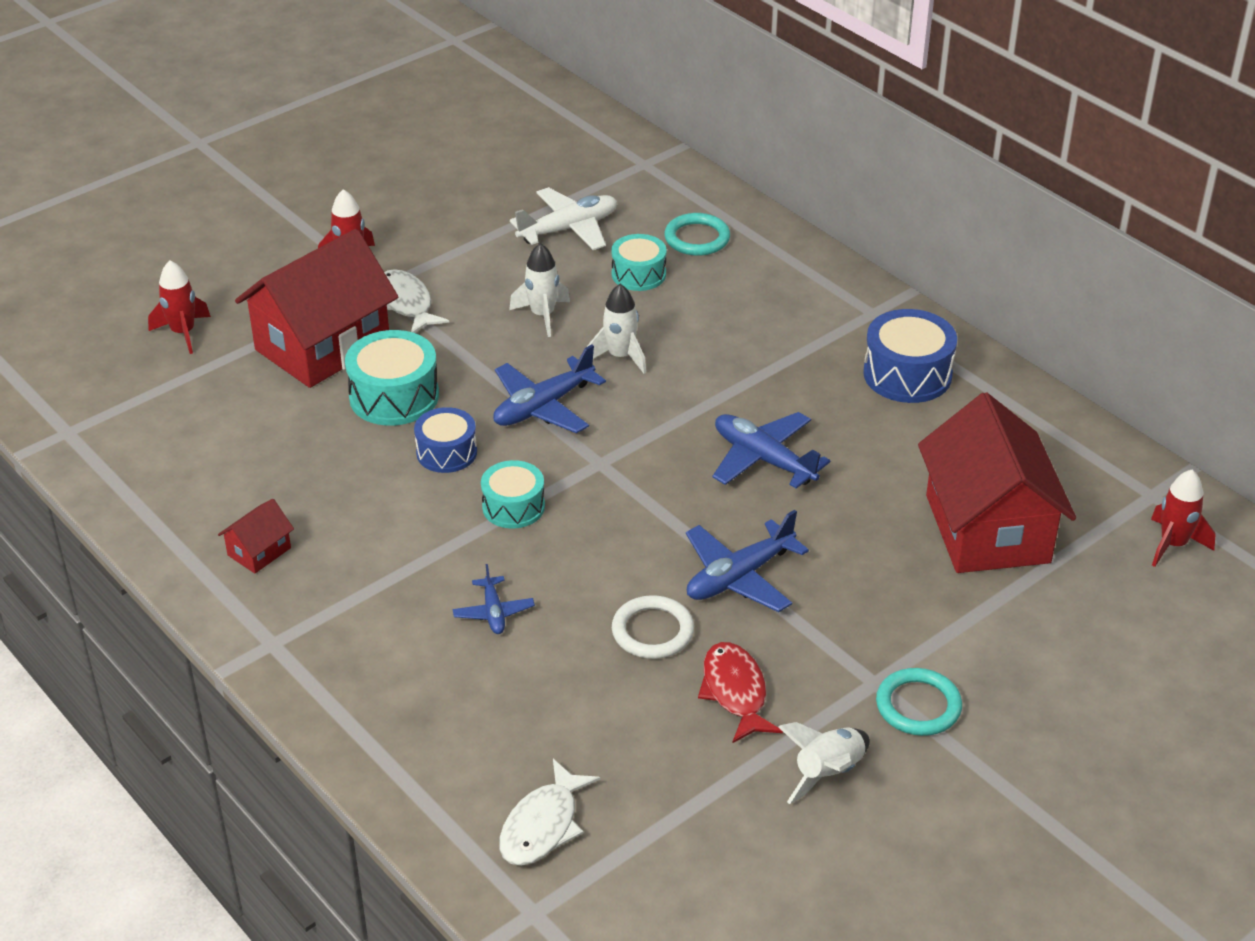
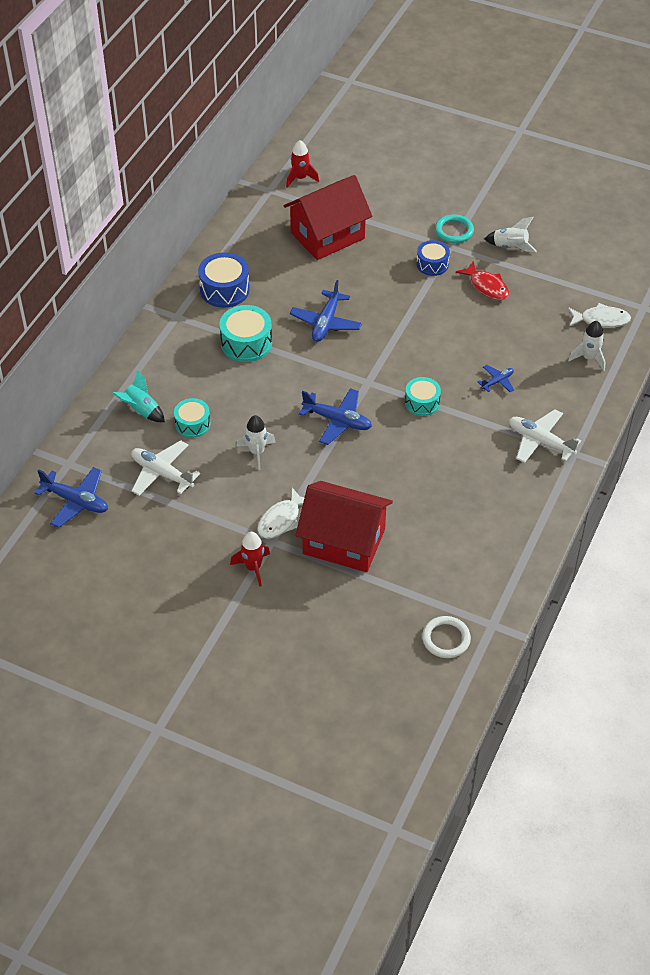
camera: 115 degrees left, 10 degrees up
(183, 333) = (373, 617): red rocket -> none
(259, 551) = (521, 488): red house -> none
(328, 612) = (540, 441): none -> white plane
(394, 396) = (368, 487): turquoise drum -> turquoise drum (246, 343)
(446, 452) = (399, 445): blue drum -> blue drum (432, 264)
(620, 357) = (275, 405): white rocket -> white rocket (589, 358)
(652, 631) = (470, 324): white ring -> white ring (446, 639)
(697, 238) = (141, 410): turquoise ring -> turquoise rocket
(735, 692) = (486, 286): red fish -> red fish turned 90 degrees counterclockwise
(739, 577) = (415, 306): blue plane -> blue plane (76, 501)

